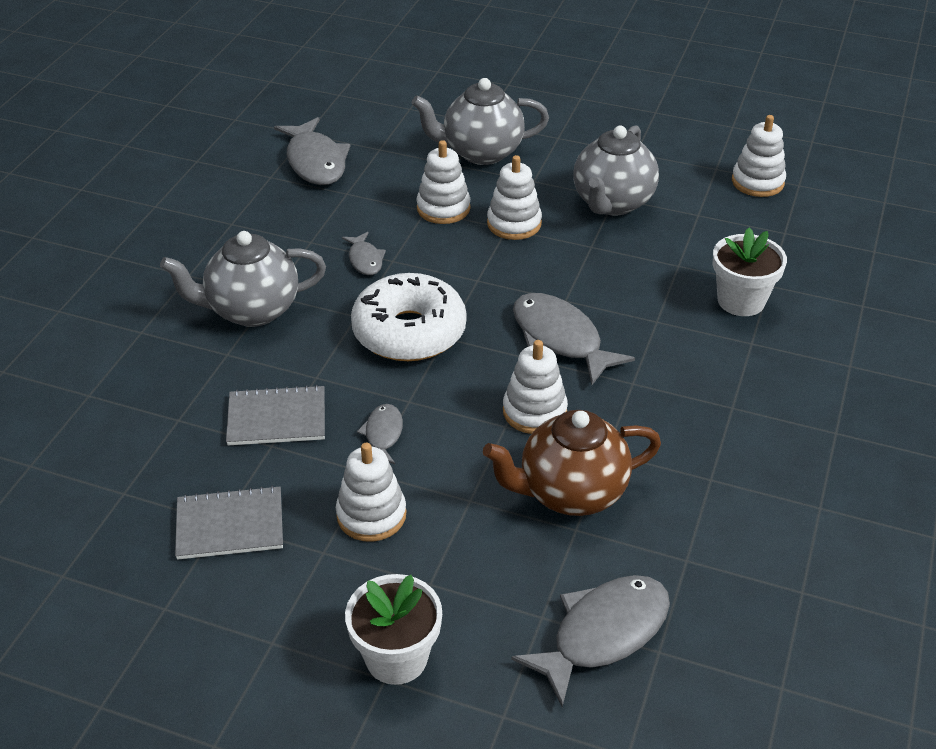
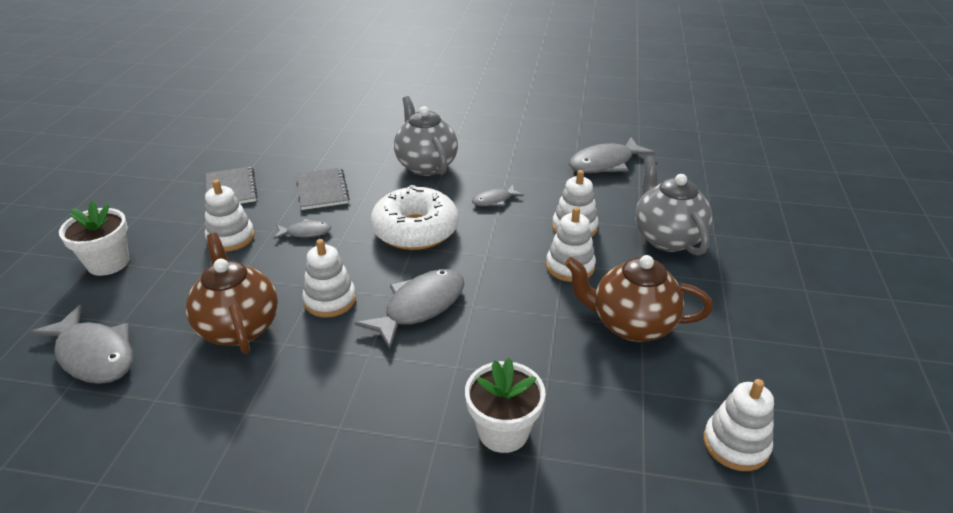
camera: 80 degrees right, 5 degrees down
(612, 203) = (631, 325): grey teapot -> brown teapot

